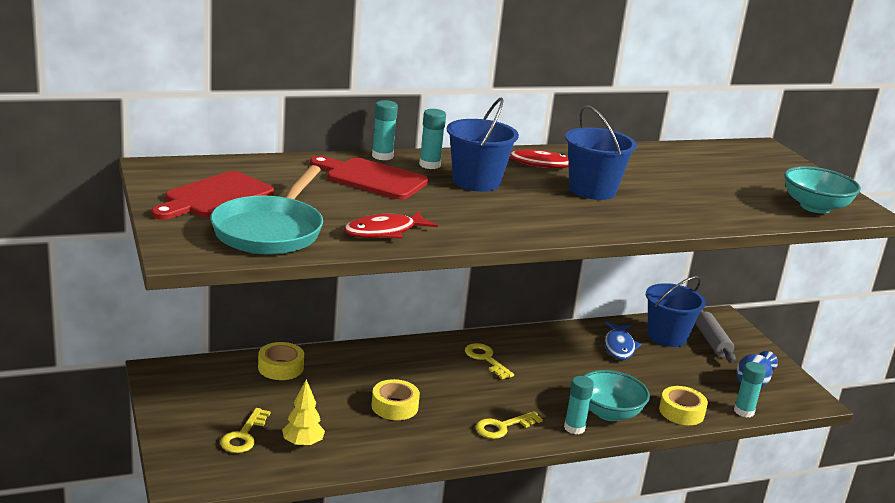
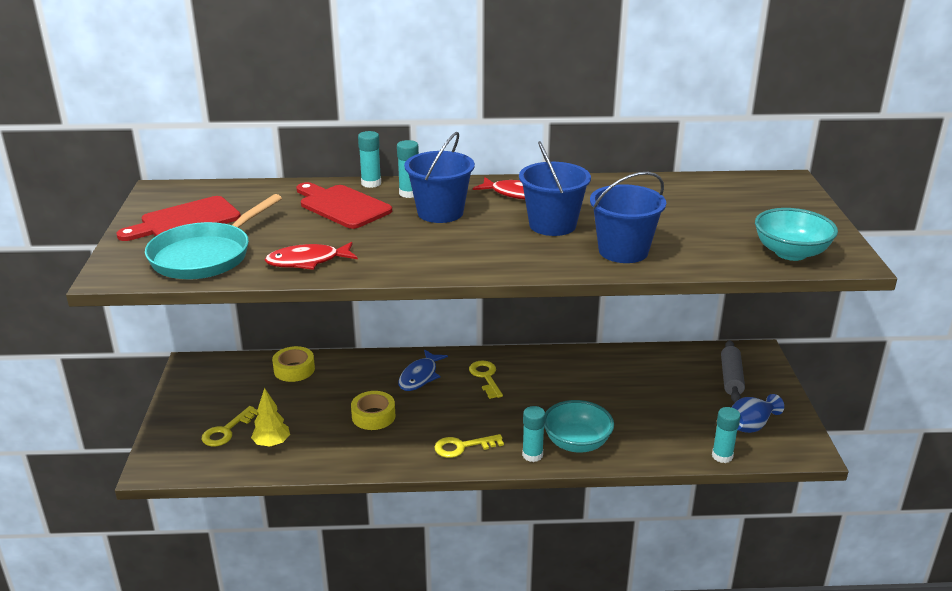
camera: 20 degrees right, 5 degrees up
(619, 346) = (627, 375): blue fish -> blue fish (420, 376)
(667, 336) = (685, 368): blue bucket -> blue bucket (623, 251)
(681, 412) = (653, 450): yellow tape -> none

